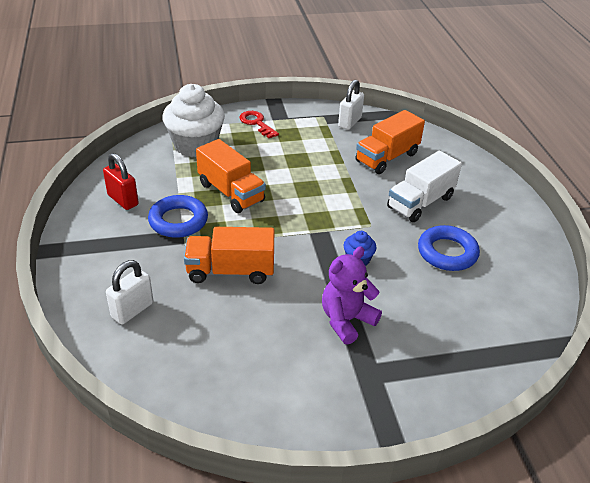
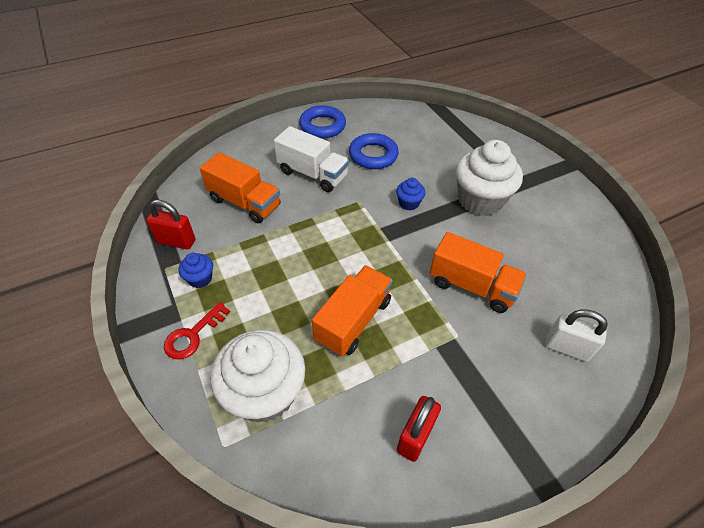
camera: 105 degrees left, 10 degrees up
(178, 221) = (424, 356): blue ring -> blue ring (322, 126)
(230, 271) = (472, 286): orange truck -> orange truck turned 45 degrees counterclockwise
(306, 129) = (200, 279): none -> blue cupcake
(346, 320) = (480, 200): purple teddy bear -> white cupcake
(349, 122) = (176, 241): white padlock -> red padlock

